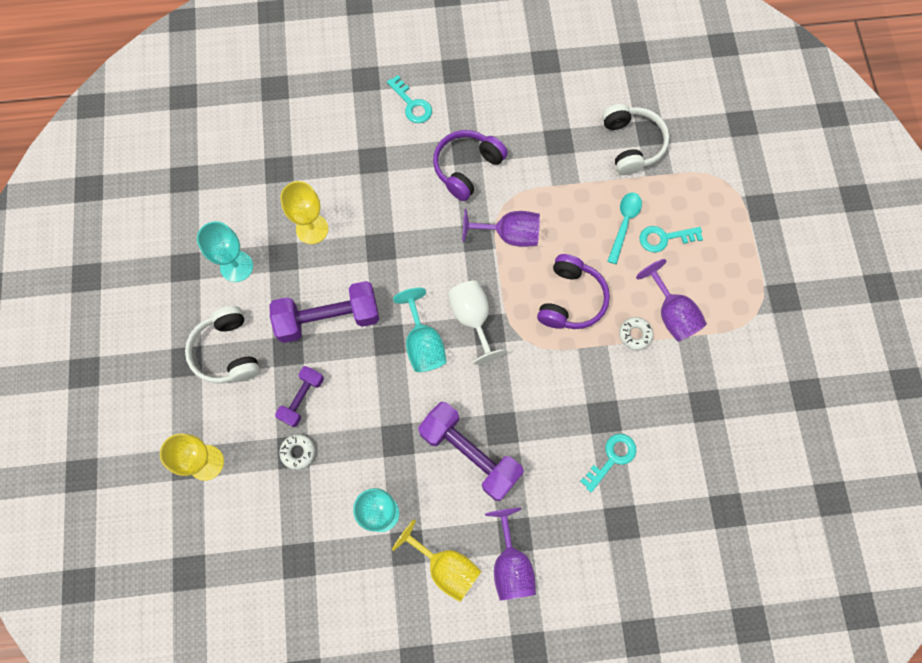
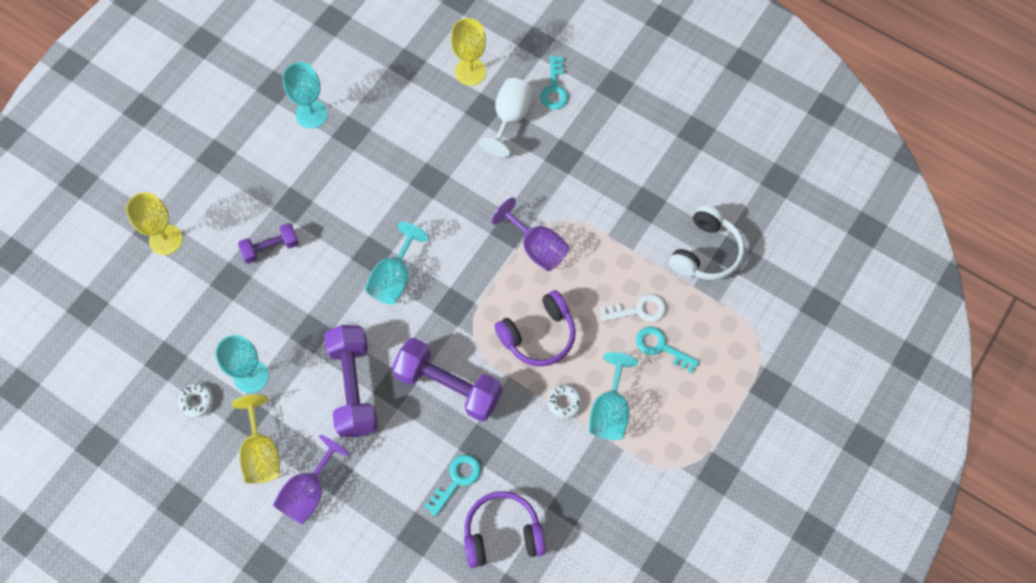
camera: 40 degrees right, 5 degrees down
(227, 352) = (249, 172): white headphones -> none
(298, 452) = (233, 284): white donut -> white donut (197, 401)
(312, 229) = (390, 128): yellow goblet -> yellow goblet (470, 72)
(328, 318) = (342, 204): purple dumbbell -> purple dumbbell (448, 386)
(467, 168) = (552, 170): purple headphones -> purple headphones (502, 533)
(472, 318) = (448, 289): white goblet -> white goblet (510, 118)
(612, 458) = (456, 480): turquoise key -> turquoise key turned 45 degrees counterclockwise
(624, 223) = (638, 310): turquoise spoon -> white key
(671, 313) = (610, 410): purple goblet -> turquoise goblet

